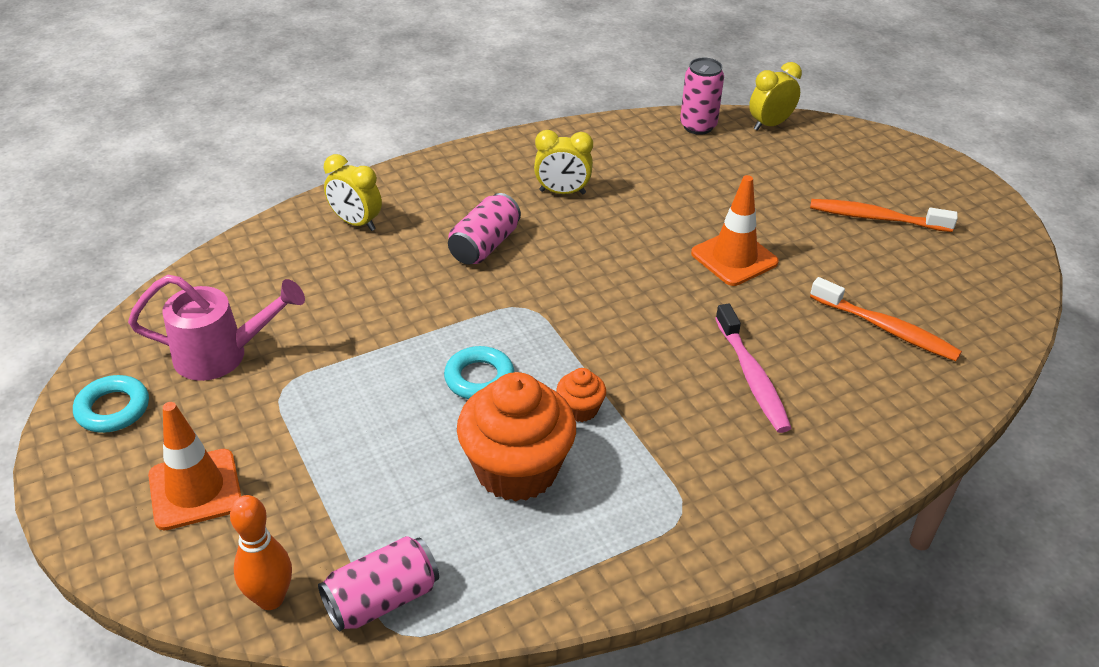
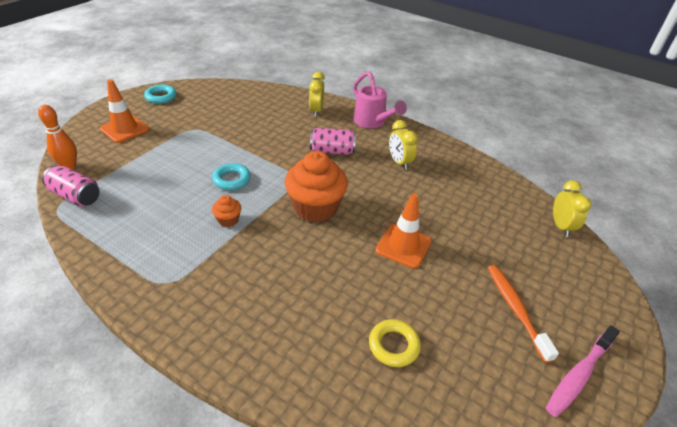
camera: 60 degrees right, 0 degrees up
(221, 355) = (205, 108): pink watering can -> pink watering can (372, 122)
(516, 470) = (173, 211): orange cupcake -> orange cupcake (315, 208)
(698, 126) = (519, 195): pink can -> none
(752, 377) = (296, 284): pink toothbrush -> pink toothbrush (578, 375)
(770, 124) = (560, 226): yellow clock -> yellow clock turned 60 degrees clockwise
(887, 329) = (394, 345): orange toothbrush -> yellow ring

